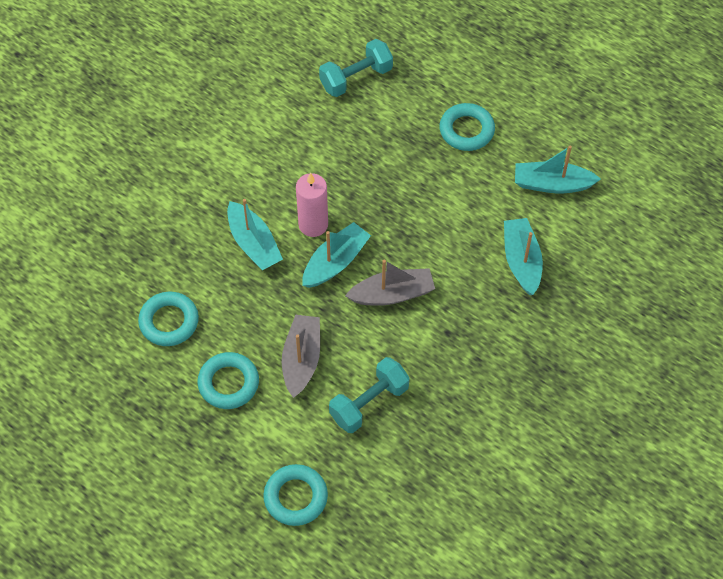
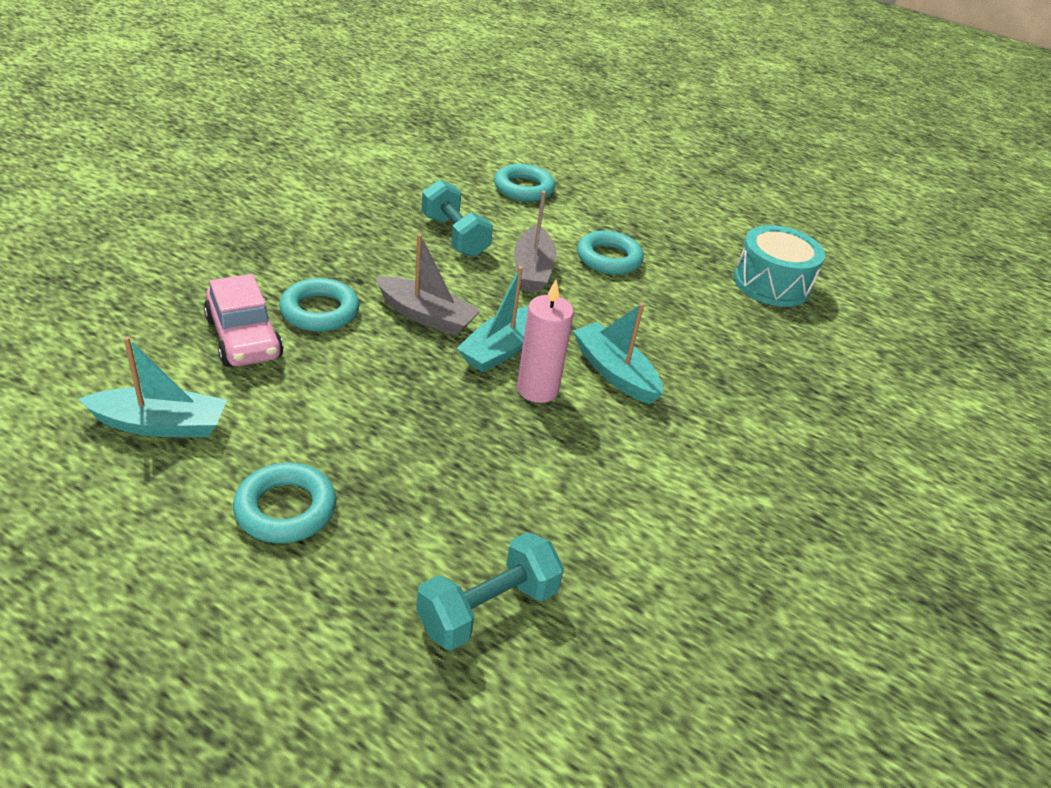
camera: 170 degrees right, 20 degrees down
(82, 360) = (771, 283): none -> turquoise drum
(169, 322) = (692, 307): turquoise ring -> turquoise ring (320, 311)
(369, 403) = (454, 236): turquoise dumbbell -> turquoise dumbbell turned 75 degrees counterclockwise
(392, 294) = (426, 316): grey boat -> grey boat turned 135 degrees counterclockwise
(521, 261) = (244, 338): turquoise boat -> pink car

